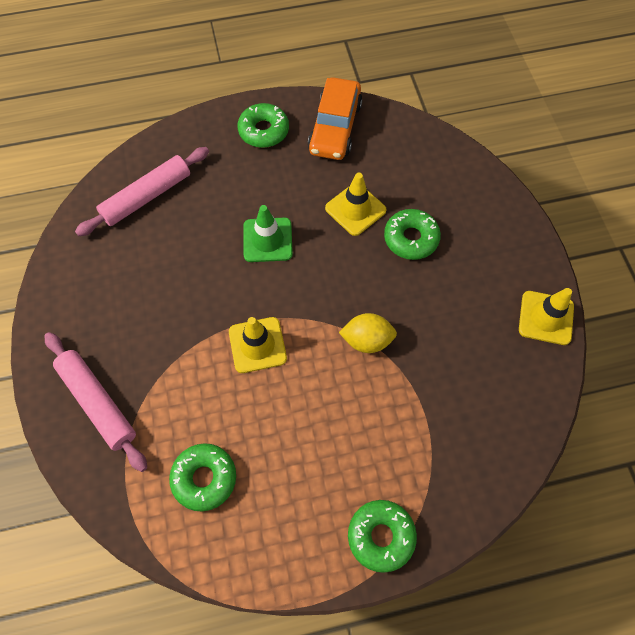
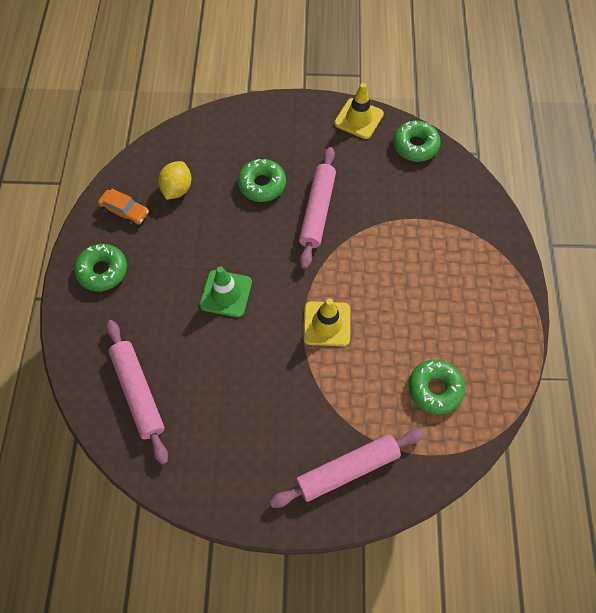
camera: 75 degrees left, 0 degrees up
(335, 127) = (125, 211): orange car -> orange car, size x0.56
(355, 209) = (219, 217): yellow traffic cone -> none
(367, 340) = (345, 241): yellow lemon -> yellow lemon (177, 189)
(381, 536) = (501, 272): green donut -> green donut (415, 146)
(396, 302) = (317, 211): none -> pink rolling pin

